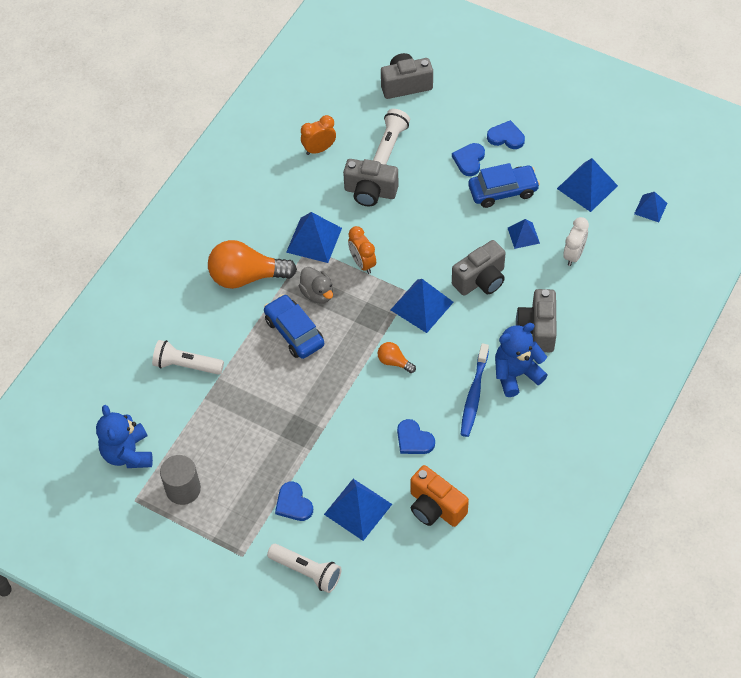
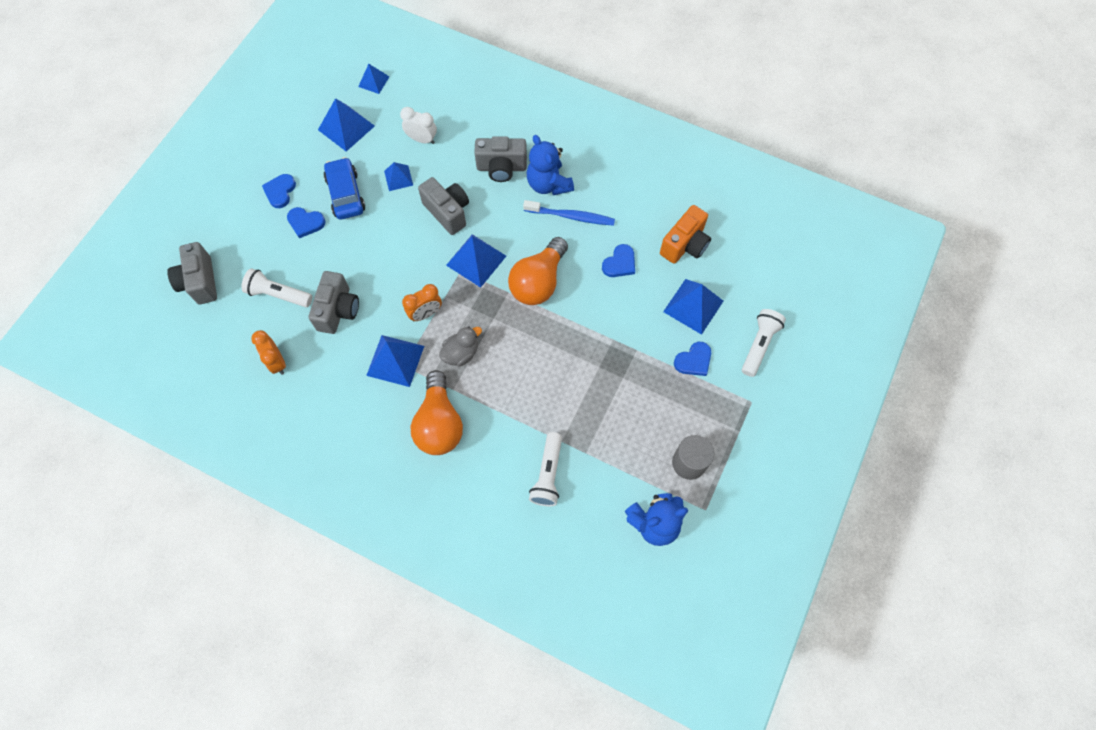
camera: 95 degrees left, 10 degrees up
(294, 332) = (507, 372): blue car -> none
(394, 362) = (538, 281): orange light bulb -> orange light bulb, size x2.15

